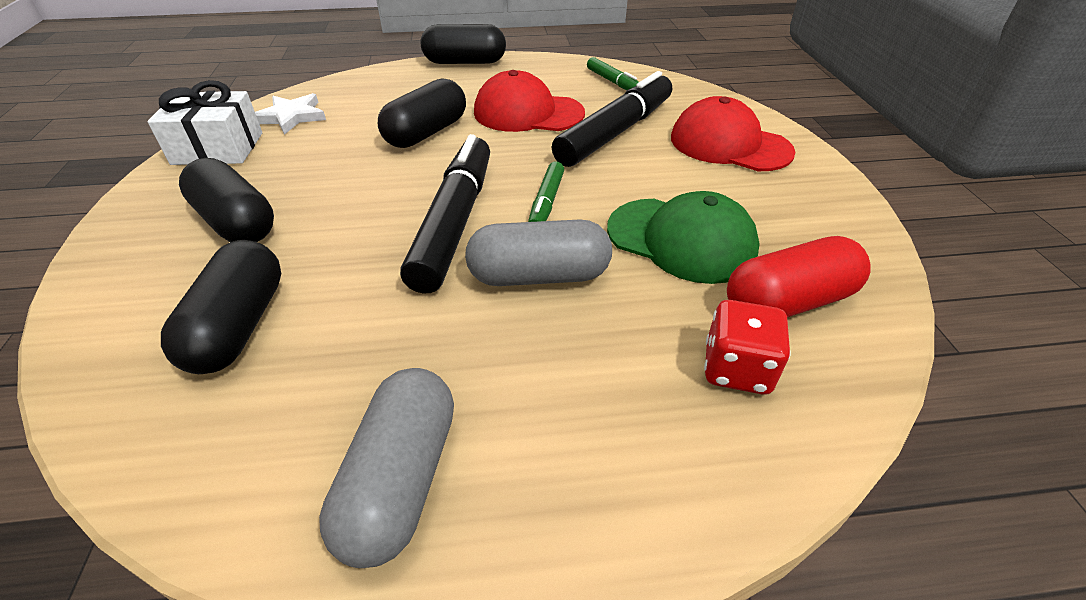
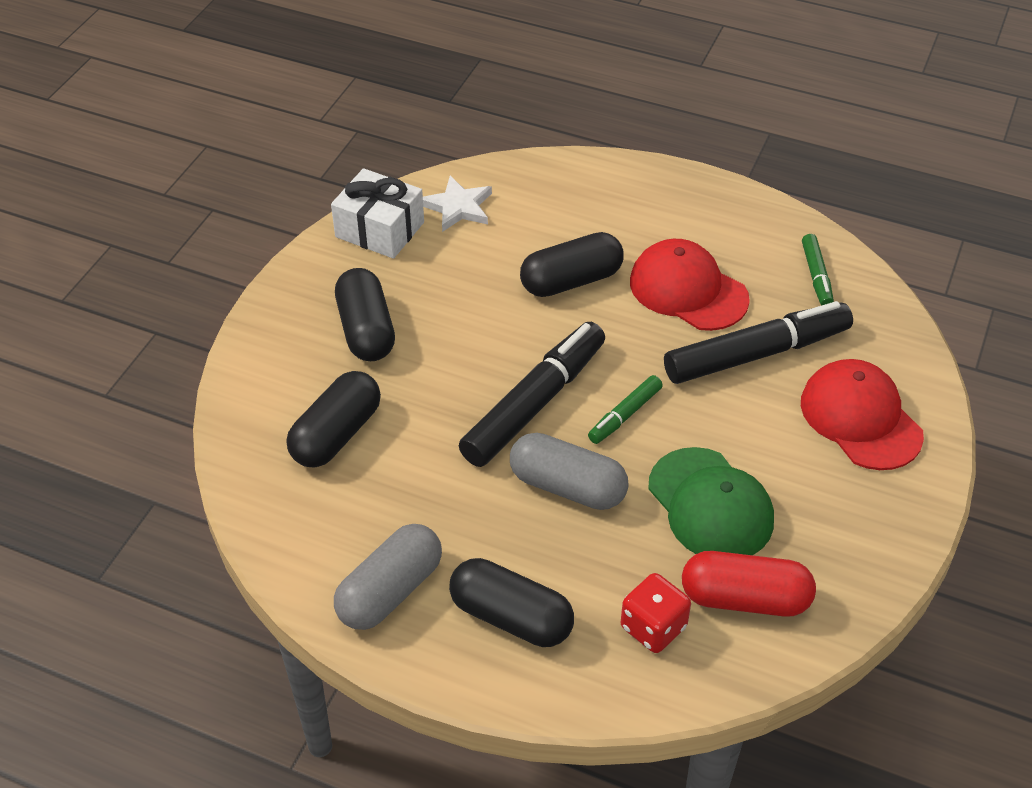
camera: 30 degrees right, 5 degrees up
(465, 62) = (674, 179): black capsule -> black capsule (511, 617)

